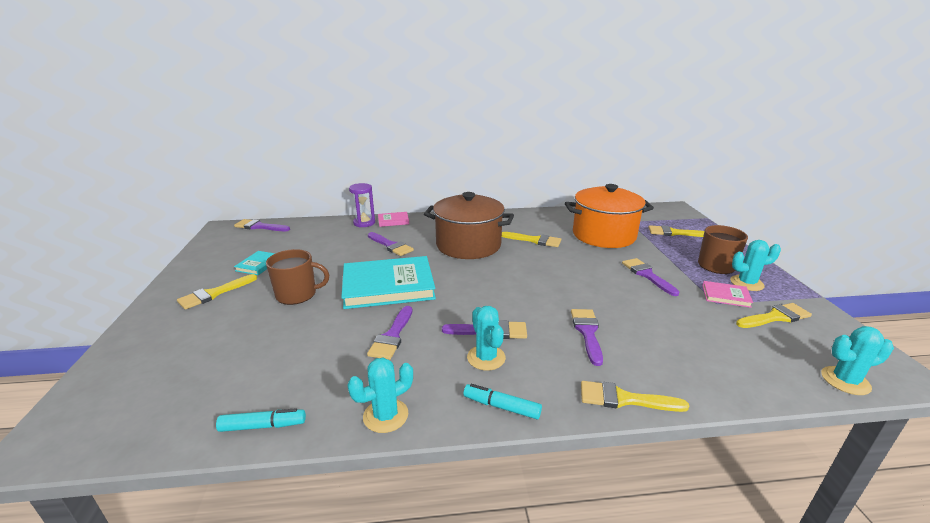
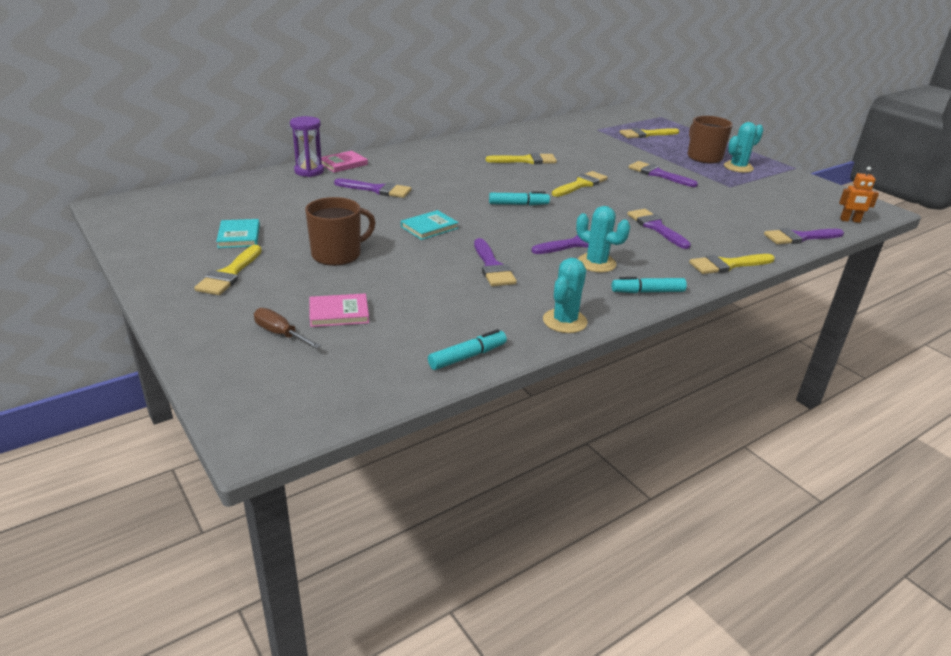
camera: 30 degrees left, 5 degrees up
(175, 354) = (280, 333): none -> brown screwdriver
(259, 226) = (167, 196): purple brush -> purple brush (799, 237)
(388, 286) = (429, 227): turquoise book -> turquoise book, size x0.45
(468, 245) = (464, 175): brown pot -> none
(482, 280) = (518, 204): none -> turquoise marker
(603, 235) = (586, 146): orange pot -> none
(725, 296) = (732, 180): pink book -> pink book (339, 313)
(775, 317) = (777, 188): yellow brush -> yellow brush (581, 184)
(845, 381) = (850, 220): turquoise cactus -> orange robot

